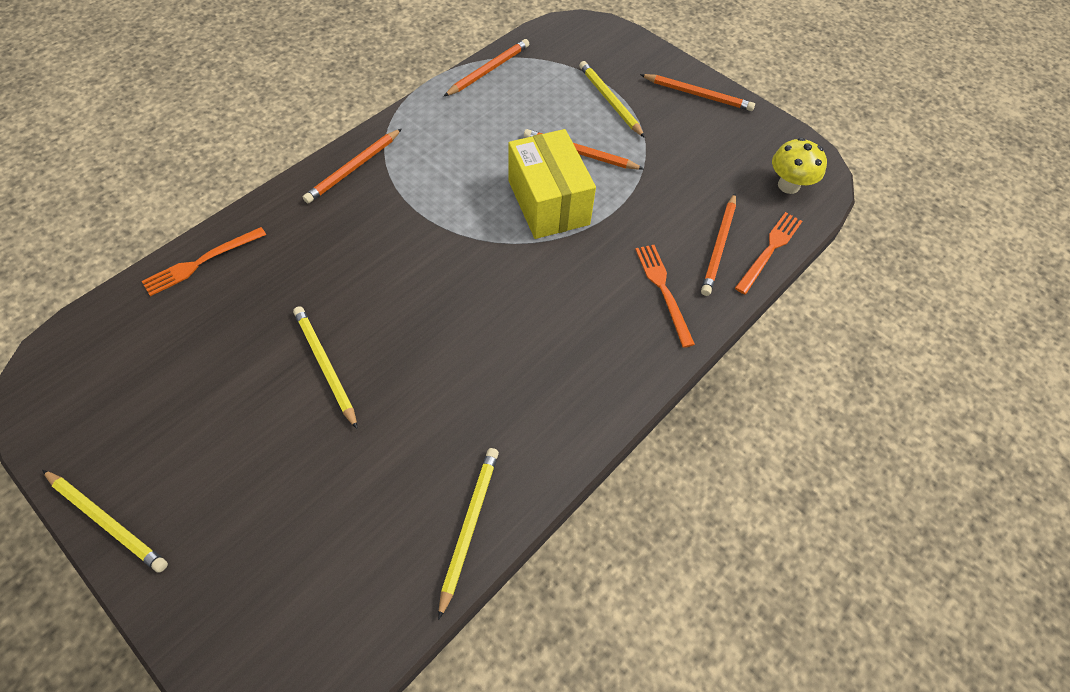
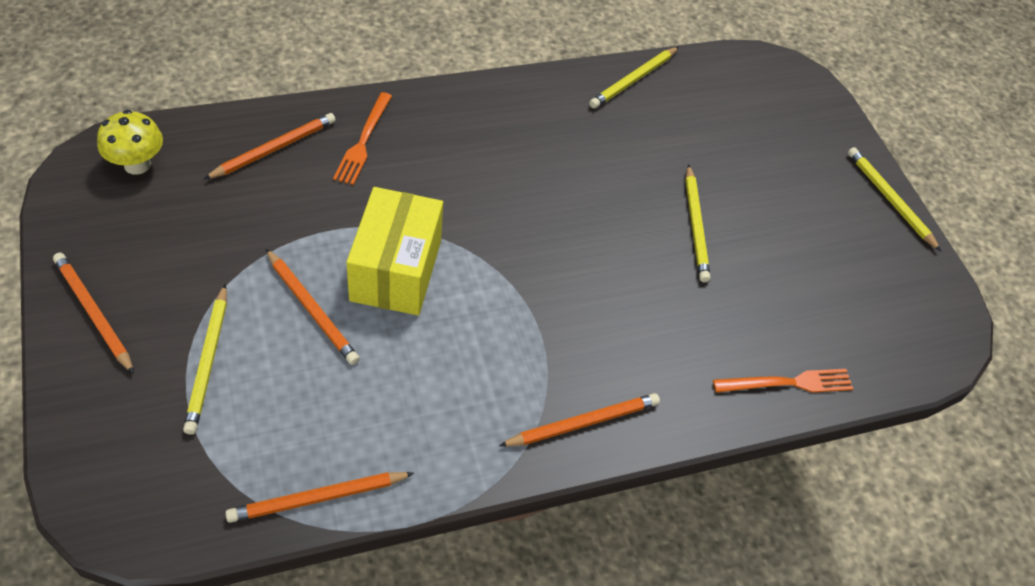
camera: 155 degrees left, 5 degrees down
(769, 250) = (232, 123): orange fork -> none

